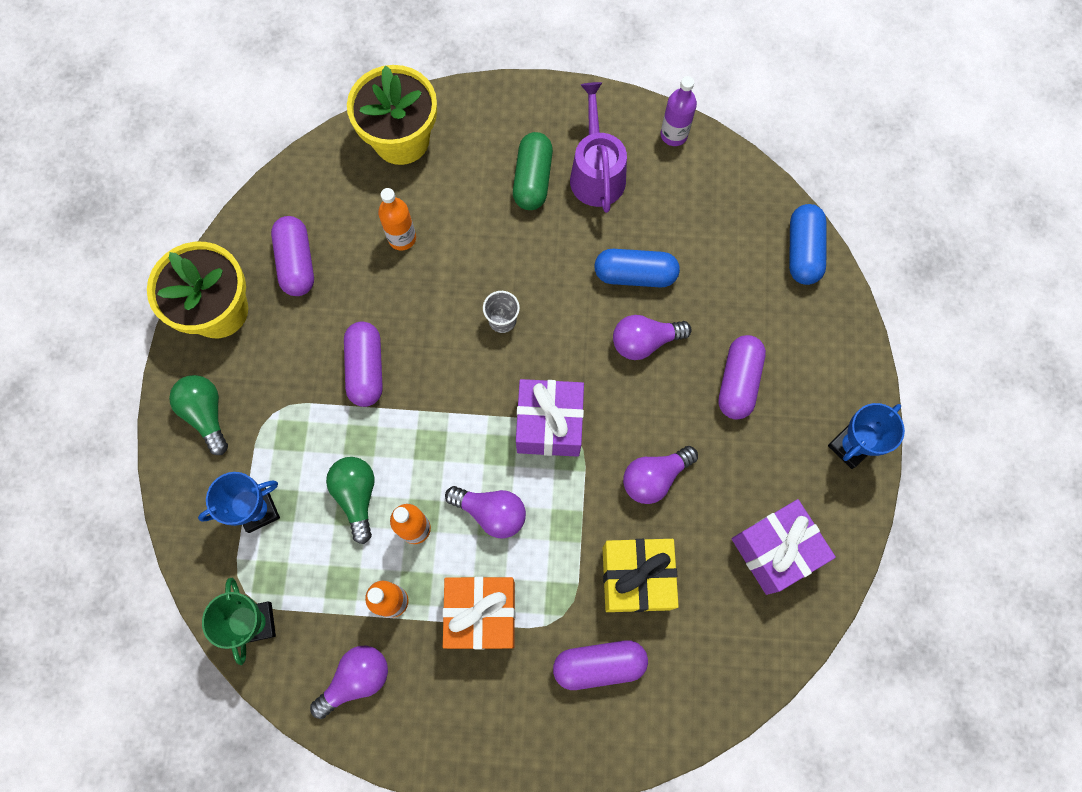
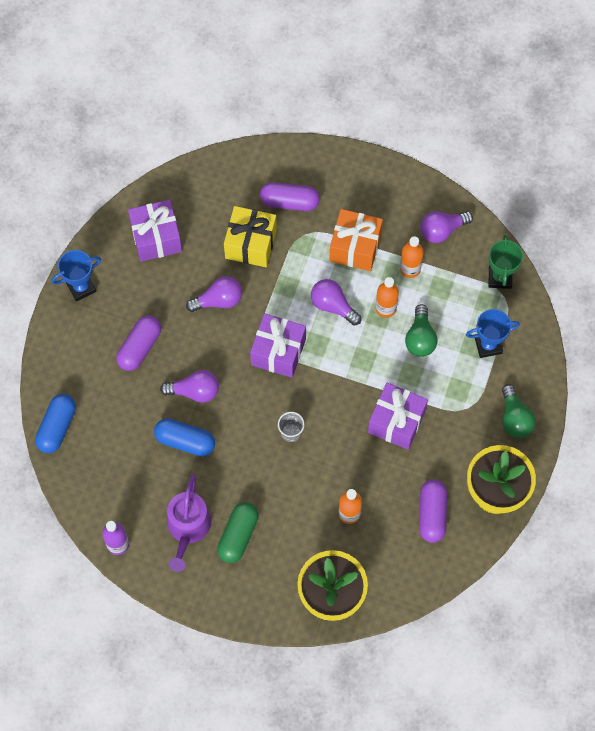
camera: 165 degrees left, 5 degrees down
(366, 369) = (396, 422): purple capsule -> purple gift

